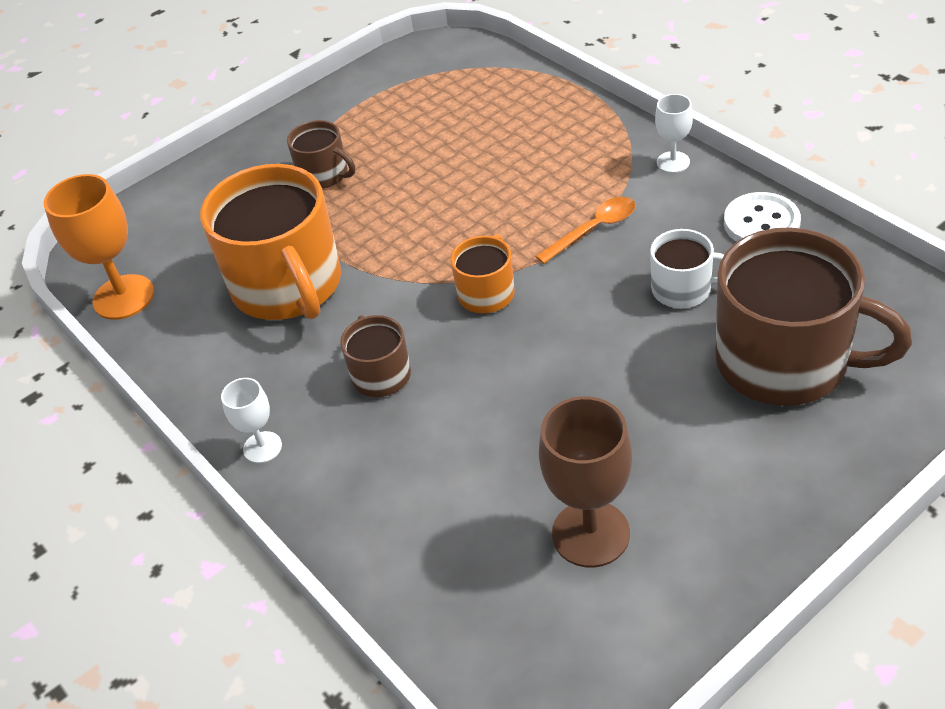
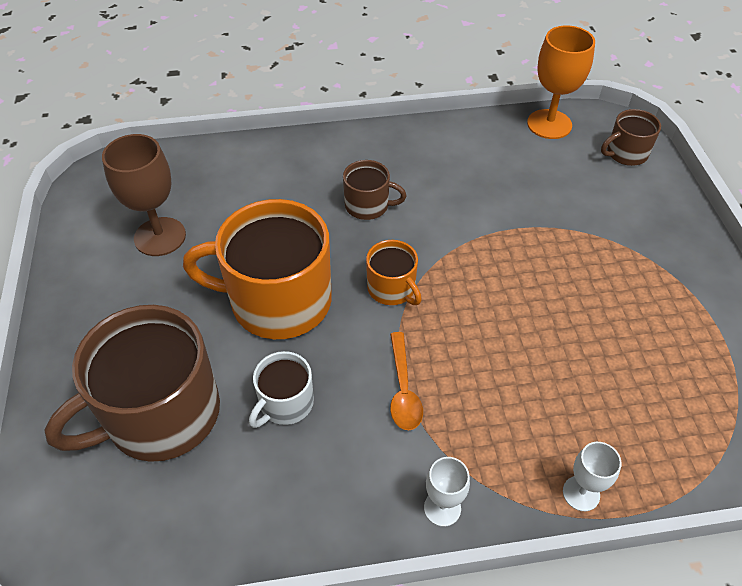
camera: 115 degrees right, 5 degrees up
(262, 447) = (360, 140): white goblet -> white goblet (581, 493)
(288, 286) = (493, 196): orange mug -> orange mug (278, 301)
(324, 175) = (616, 261): brown mug -> brown mug (626, 153)
(761, 223) = (303, 515): white button -> none

